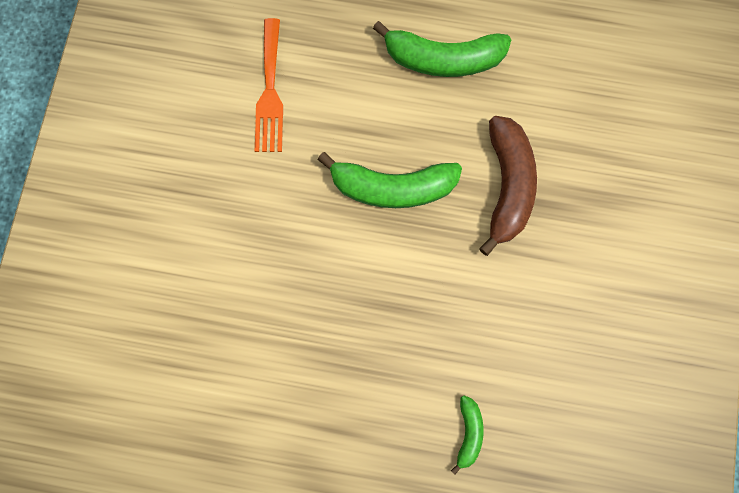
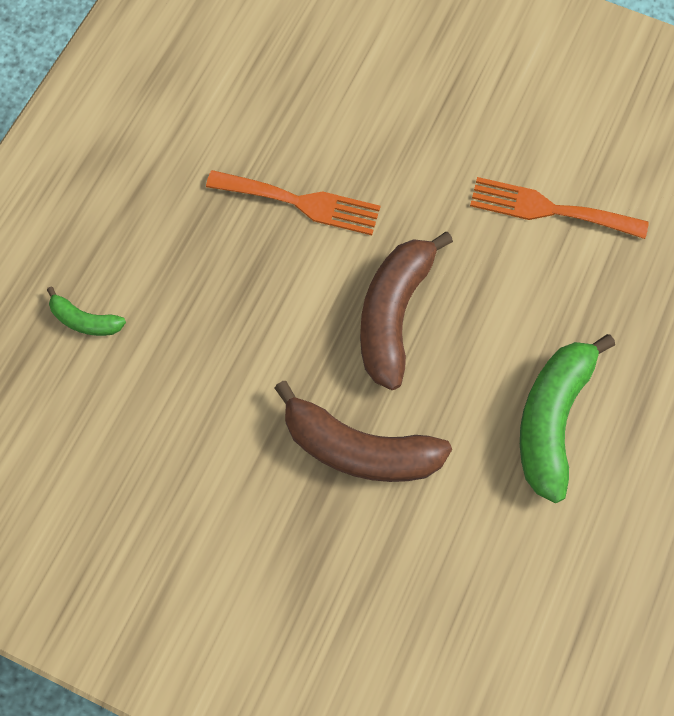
camera: 105 degrees right, 10 degrees down
(312, 285) = (301, 202): none -> orange fork
(392, 187) = (393, 314): green banana -> brown banana

